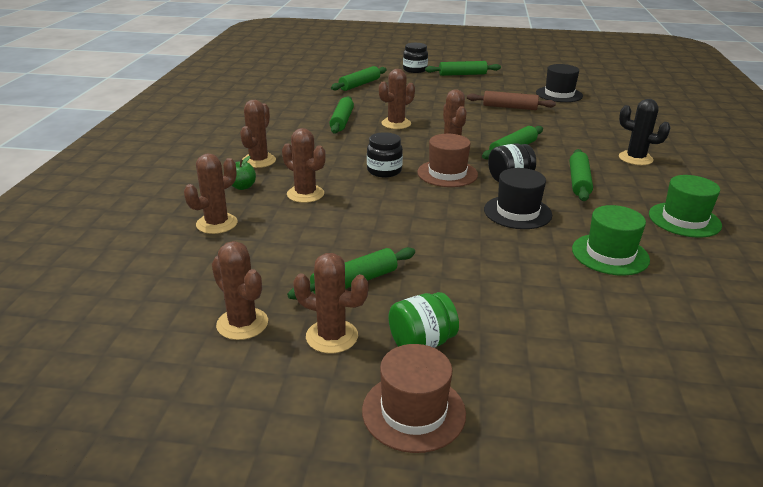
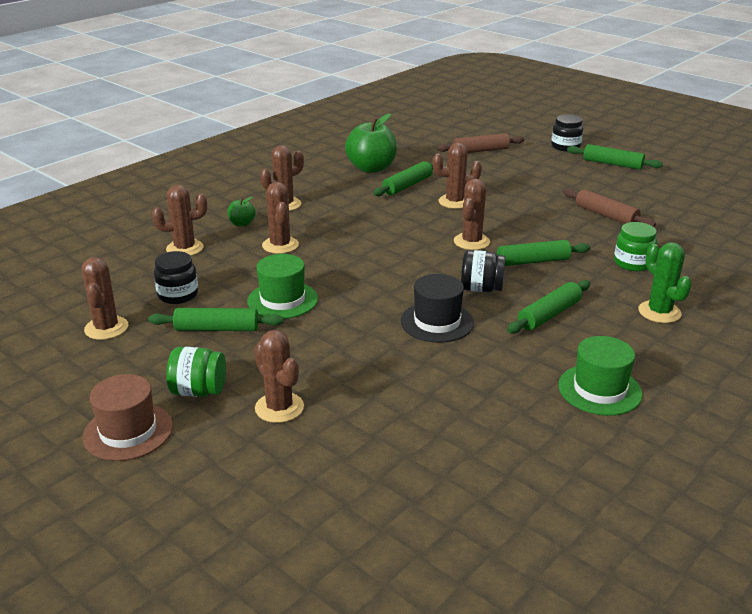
camera: 35 degrees right, 0 degrees up
(293, 115) = (371, 168): none -> green apple
(332, 336) = (148, 360): brown cactus -> brown cactus (279, 408)
(359, 84) = (480, 151): green rolling pin -> brown rolling pin
(384, 171) = (375, 245): black jar -> black jar (178, 295)
(447, 173) = (428, 265): brown hat -> none
(559, 94) = (694, 215): black hat -> none
(573, 133) = (632, 263): none -> green jar
(610, 254) = (462, 390): green hat -> green hat (282, 300)
(635, 158) = (659, 312): black cactus -> green cactus

